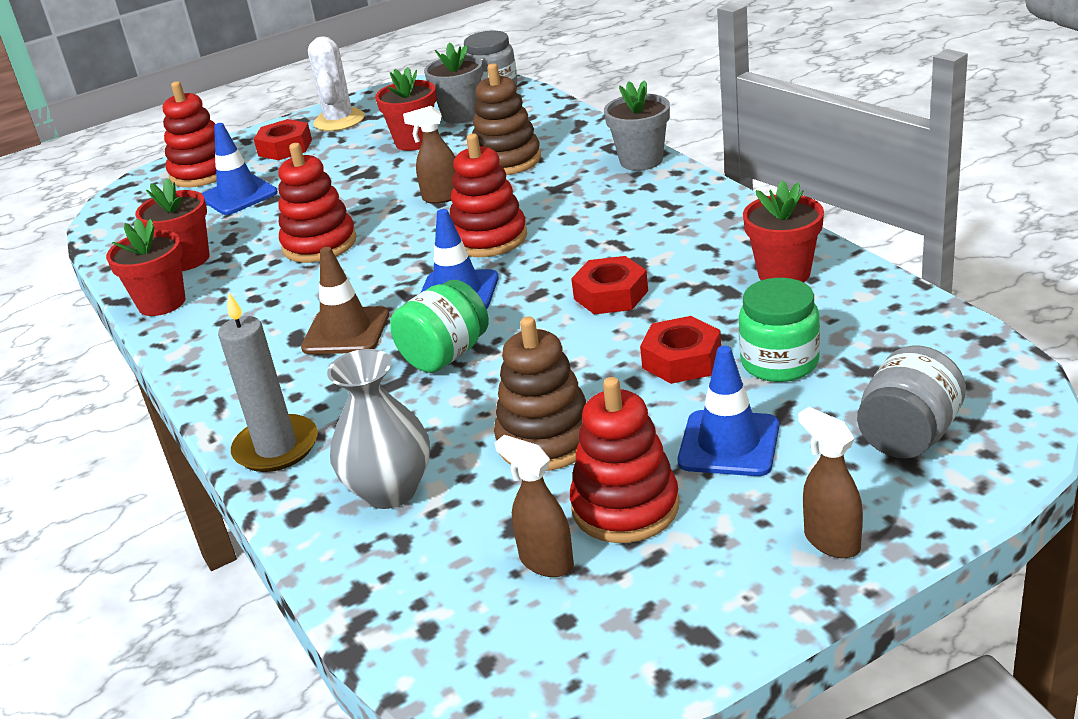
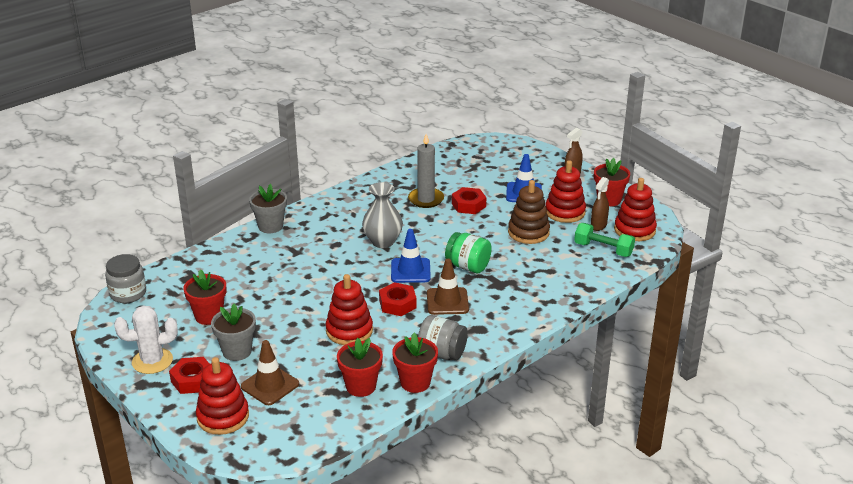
camera: 105 degrees left, 0 degrees up
(239, 195) = (270, 385): blue traffic cone -> brown traffic cone
(276, 447) = (546, 304): grey candle -> grey candle (426, 199)
(390, 490) = (568, 266): grey vase -> grey vase (383, 241)
(436, 557) = (603, 249): none -> green dumbbell
(442, 197) = (298, 292): brown spray bottle -> none
(461, 115) = (171, 301): grey flower pot -> grey flower pot (237, 351)
(489, 238) = (353, 268): red stacking toy -> red stacking toy (634, 230)
(506, 160) = (253, 273): brown stacking toy -> none
(611, 295) = (415, 226): red nut -> red nut (397, 304)
(779, 362) = (469, 184): green jar -> none
(784, 274) = (400, 184): red flower pot -> red flower pot (609, 200)
(908, 436) = (513, 160): grey jar -> grey jar (442, 353)

